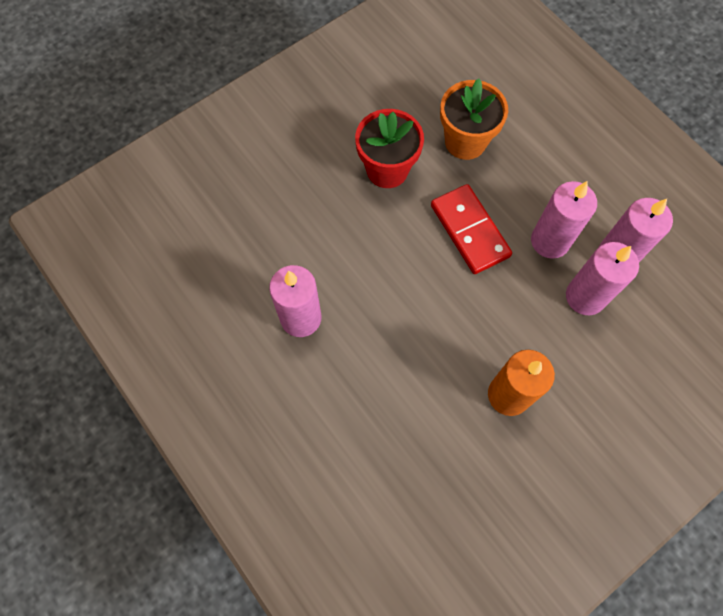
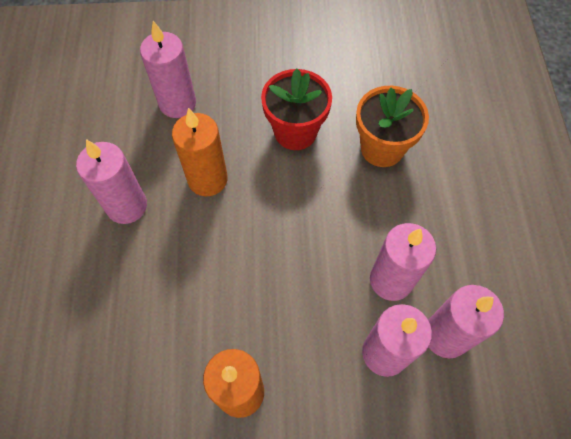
camera: 35 degrees right, 5 degrees down
(267, 205) = (177, 103): none -> pink candle
(349, 253) = (207, 179): none -> orange candle
(470, 231) = (324, 225): red domino -> none

